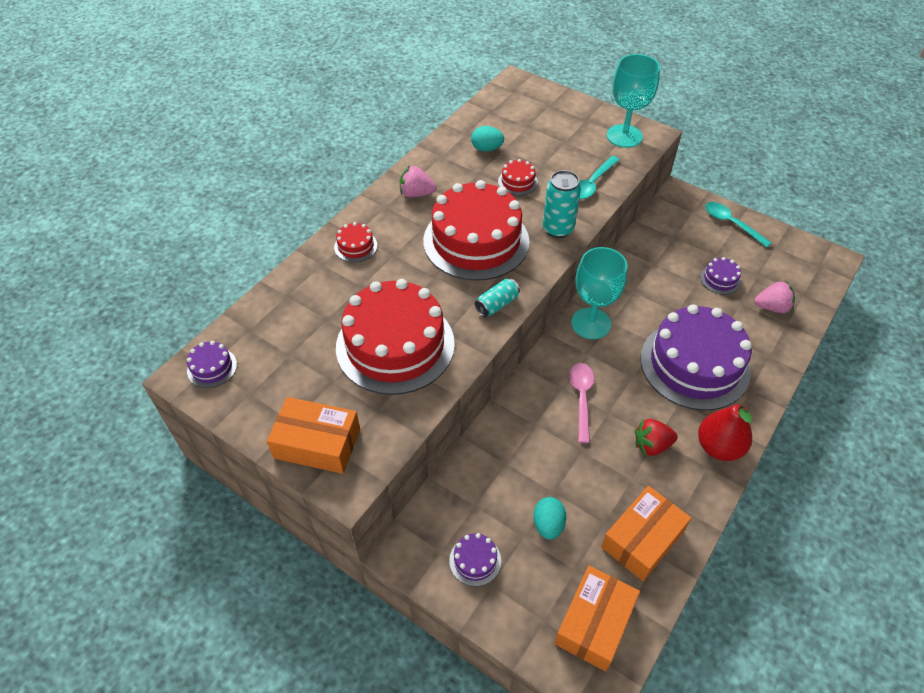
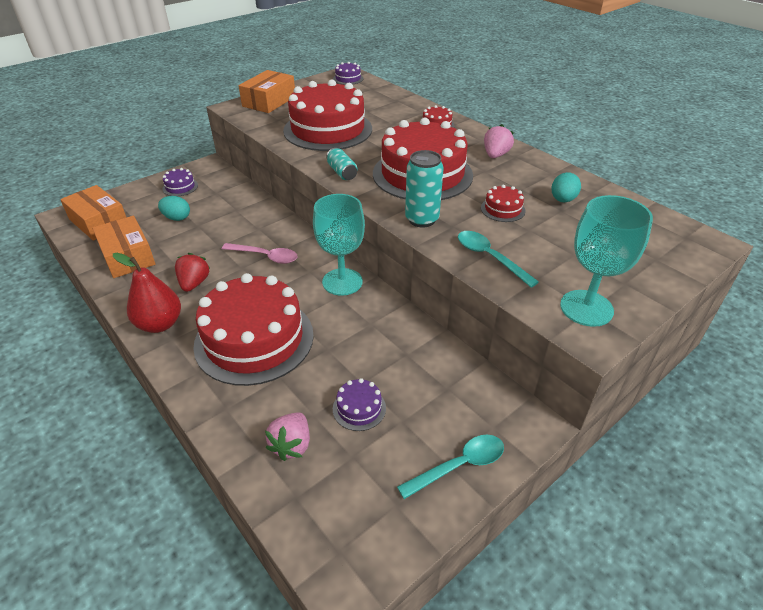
camera: 105 degrees right, 10 degrees down
(694, 364) = (254, 339): purple cake -> red cake

